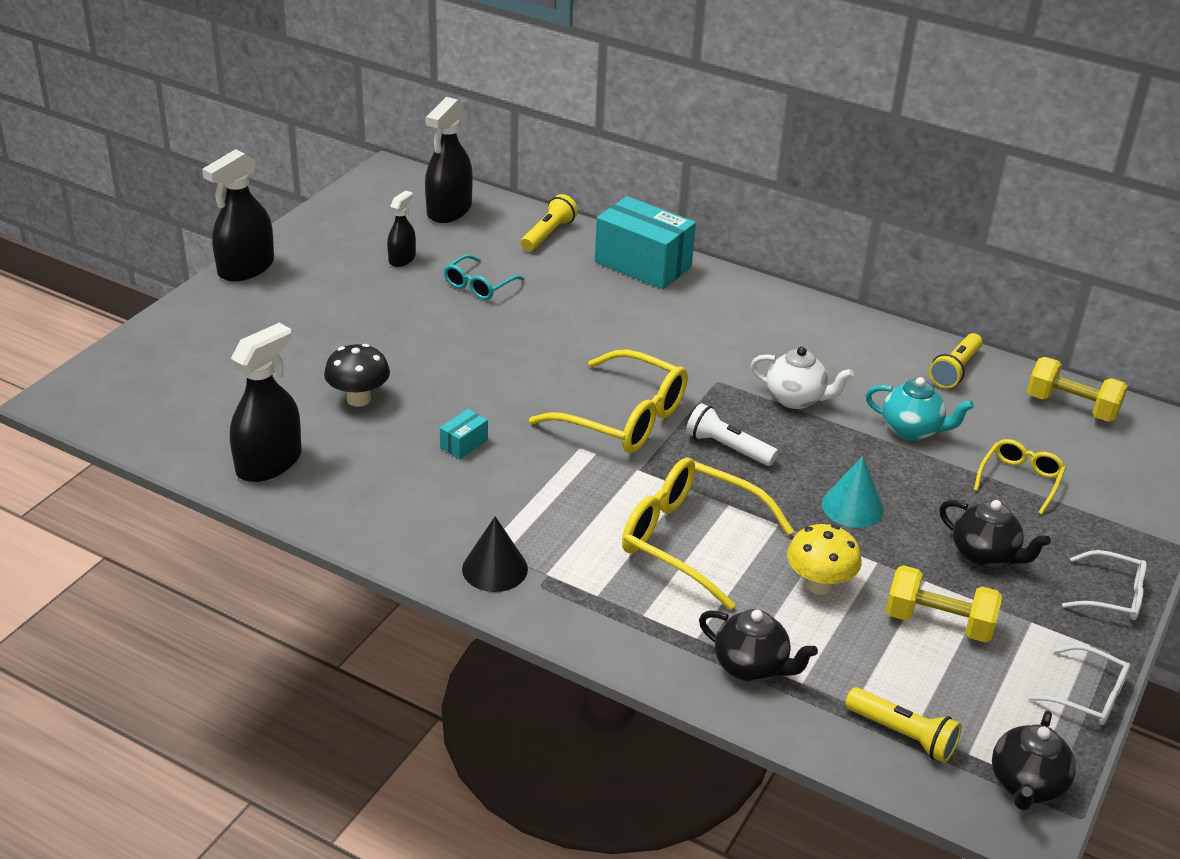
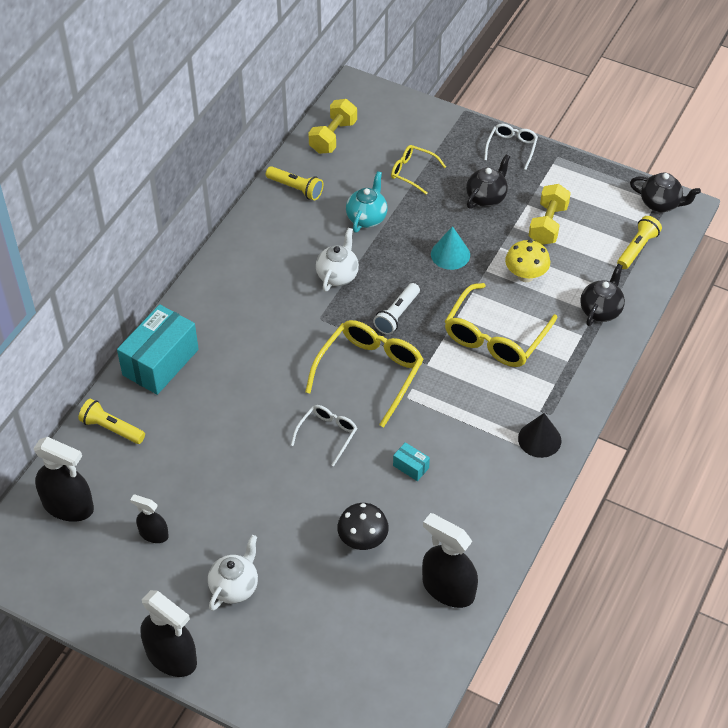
camera: 90 degrees left, 15 degrees up
(319, 308) = (235, 587): none -> white teapot
(479, 286) = (196, 473): turquoise glasses -> none
(1088, 695) = (592, 170): white glasses -> white glasses (327, 434)

